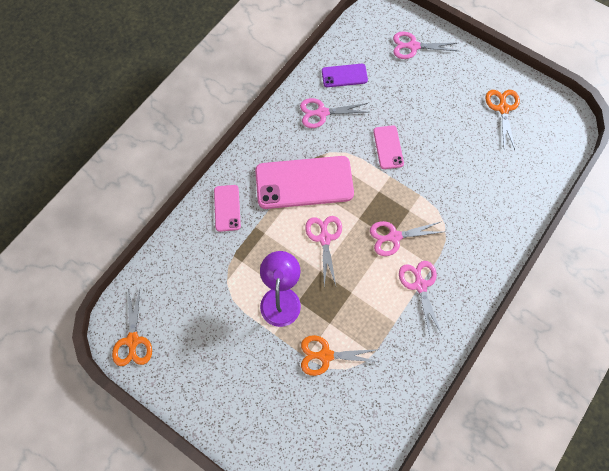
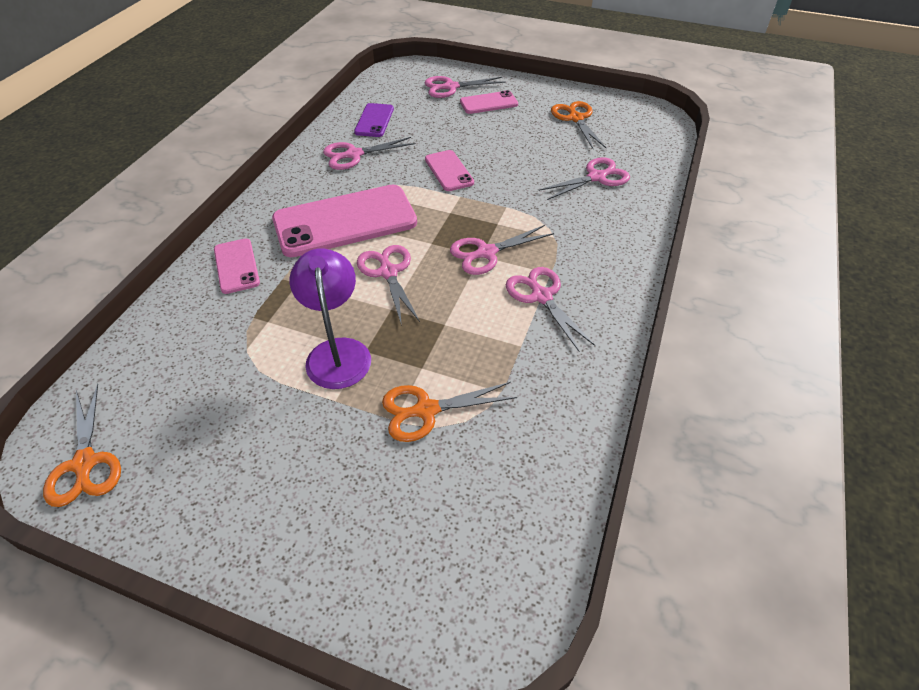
camera: 15 degrees left, 20 degrees down
(344, 76) = (374, 120): purple phone -> purple phone turned 60 degrees counterclockwise
(438, 73) = (488, 103): none -> pink phone
(496, 180) = (596, 177): none -> pink scissors

